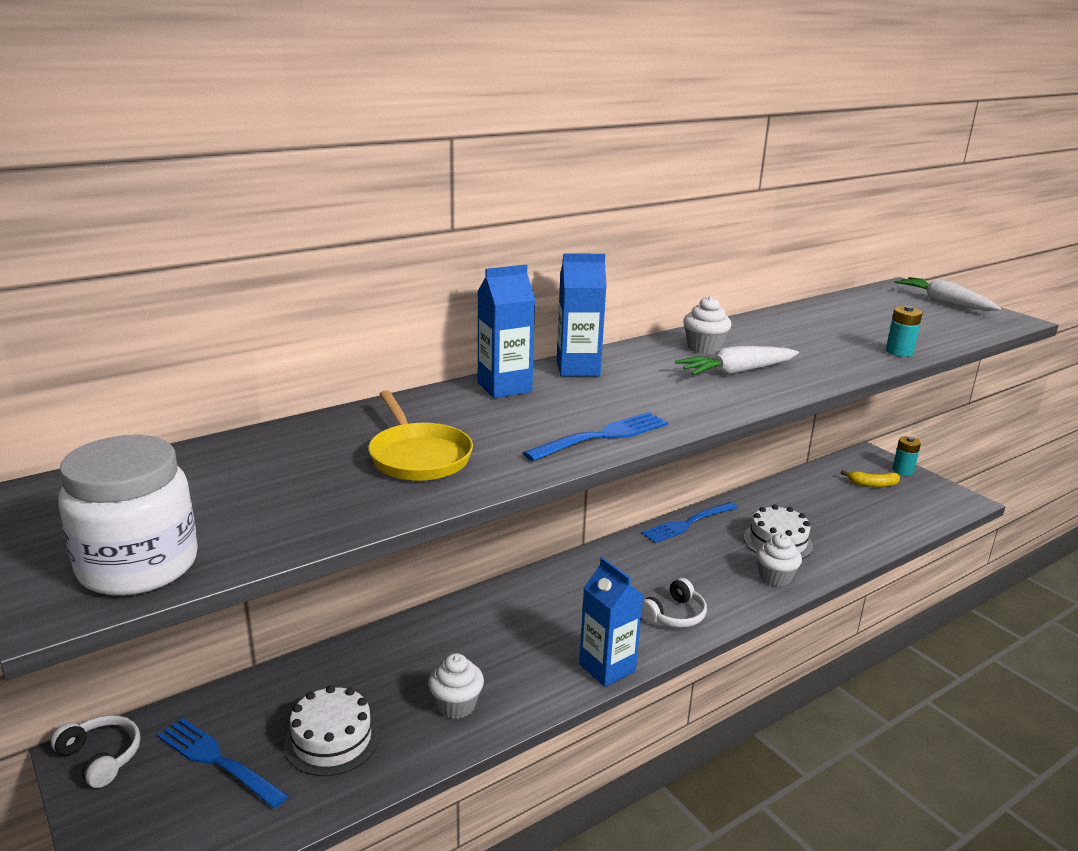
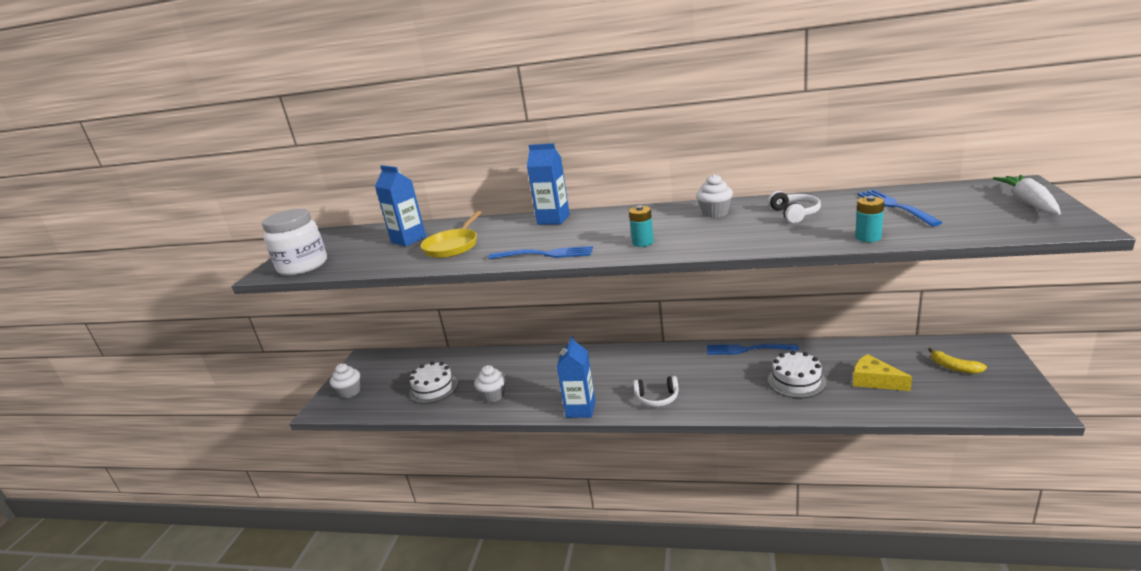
camera: 50 degrees right, 0 degrees up
(101, 757) = (365, 361): white headphones -> white headphones (794, 214)
(218, 761) = (392, 379): blue fork -> blue fork (895, 206)
(578, 369) = (610, 215): blue carton -> blue carton (408, 240)
(736, 372) = (701, 232): white carrot -> none
(775, 577) = (757, 402): white cupcake -> white cupcake (349, 392)
(836, 517) = (874, 381): none -> yellow cheese
(903, 470) = (1008, 366): turquoise battery -> turquoise battery (643, 243)

